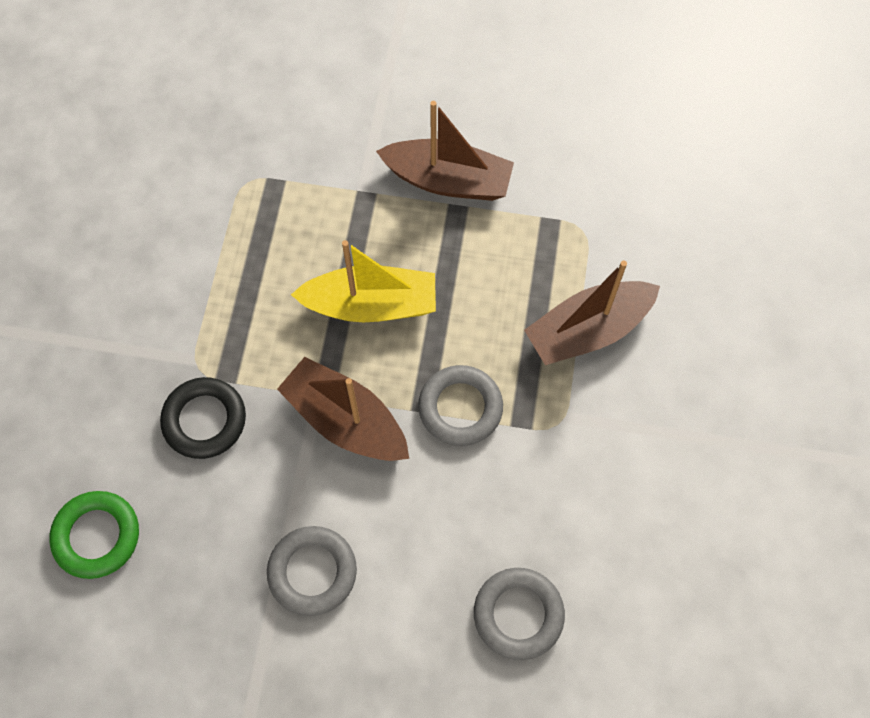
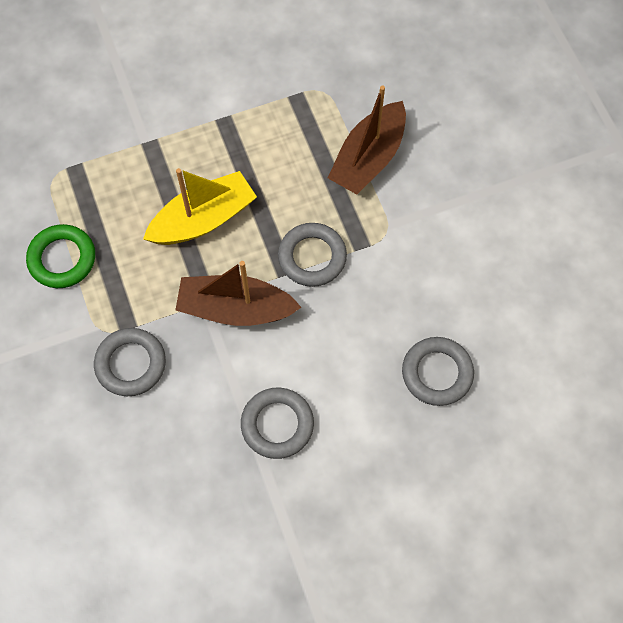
camera: 30 degrees left, 0 degrees up
(97, 536) = (102, 488): green ring -> green ring (62, 259)
(204, 420) = (131, 364): black ring -> grey ring
(448, 180) = (205, 103): brown boat -> none

